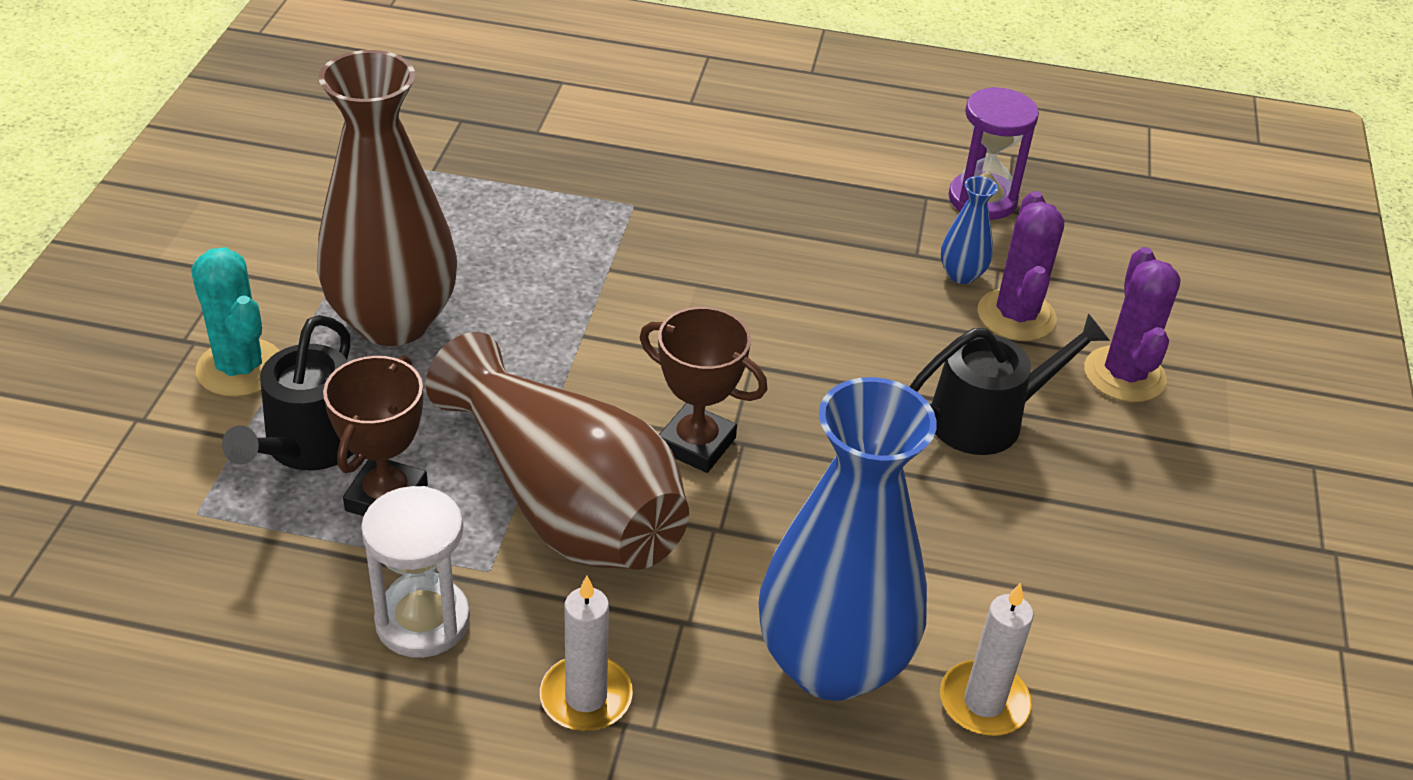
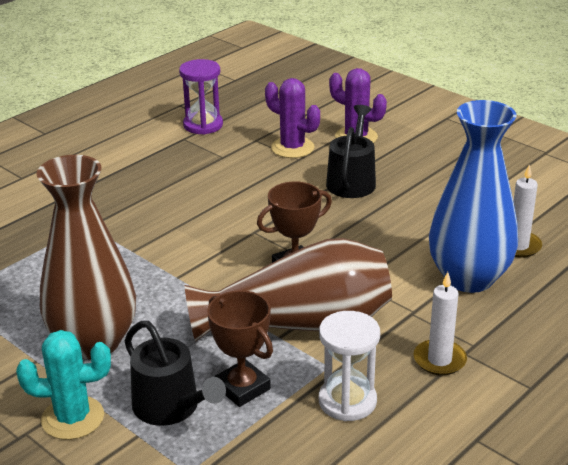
camera: 55 degrees left, 10 degrees down
(961, 274) = (250, 150): blue vase -> none

